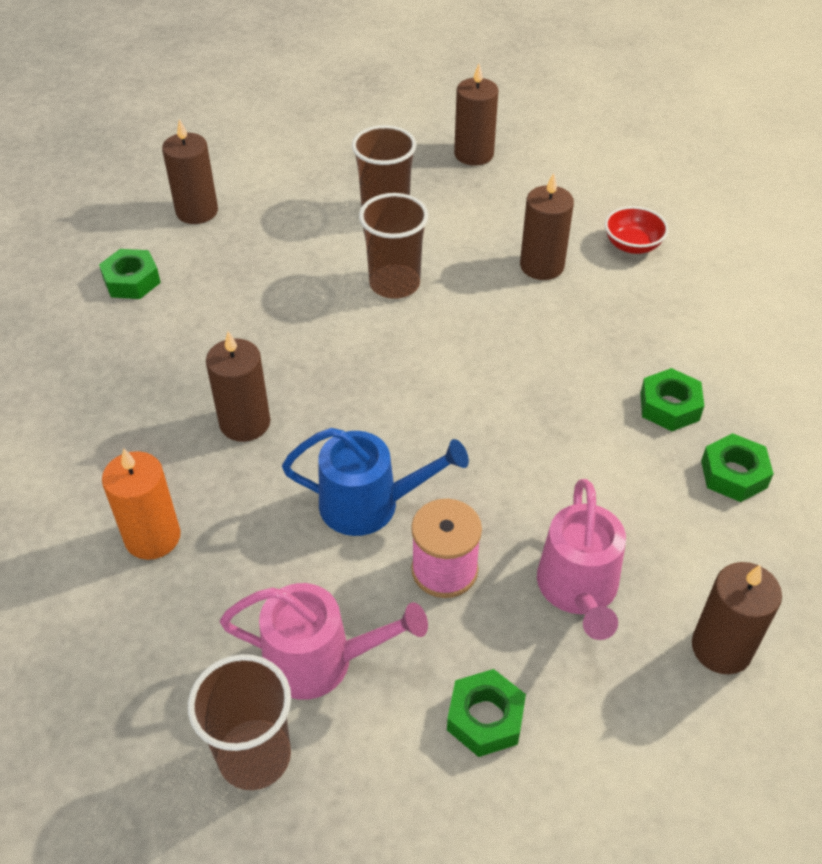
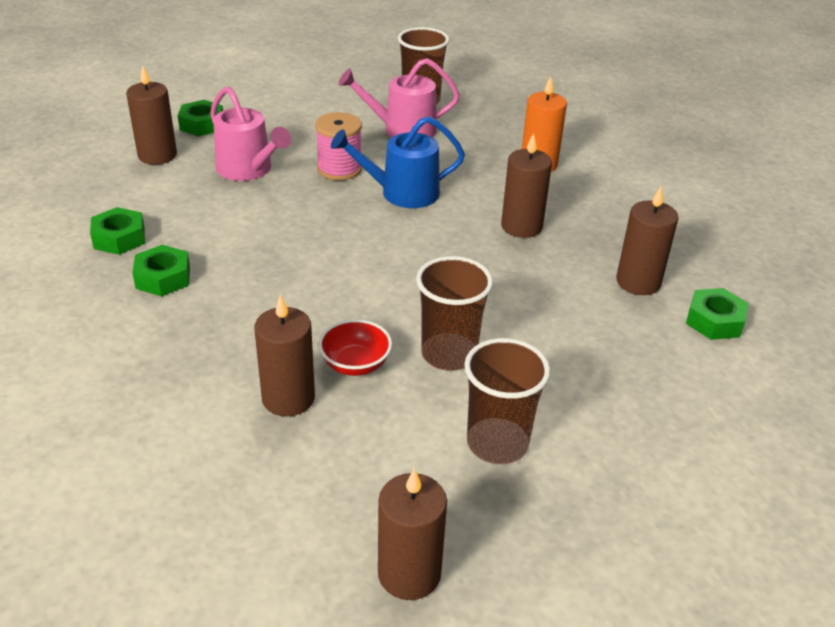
camera: 165 degrees right, 10 degrees down
(197, 211) = (722, 410): brown candle -> brown candle (638, 282)
(485, 718) = (302, 120): green nut -> green nut (202, 124)
(578, 589) = (248, 169): pink watering can -> pink watering can turned 150 degrees clockwise
(632, 245) = (174, 443): red bowl -> red bowl (355, 364)

